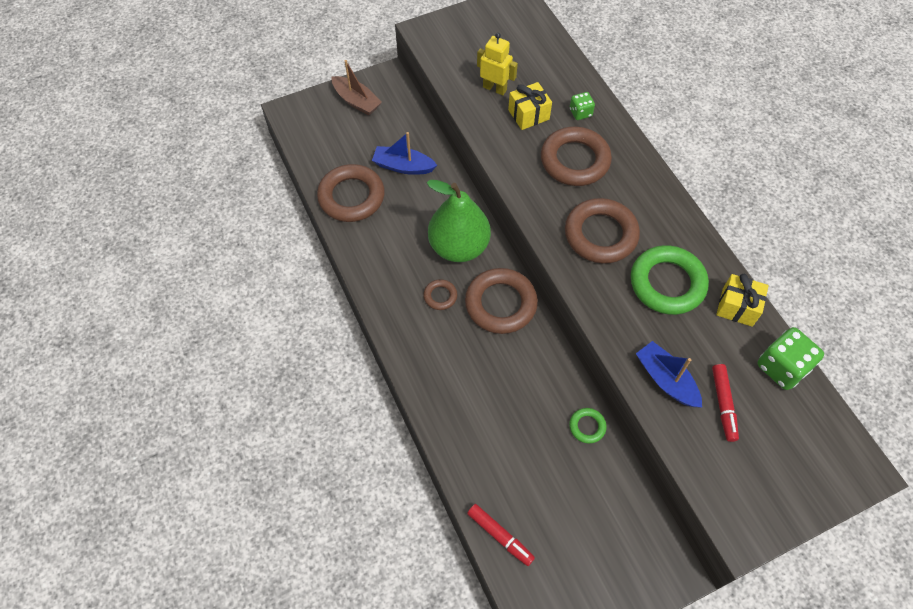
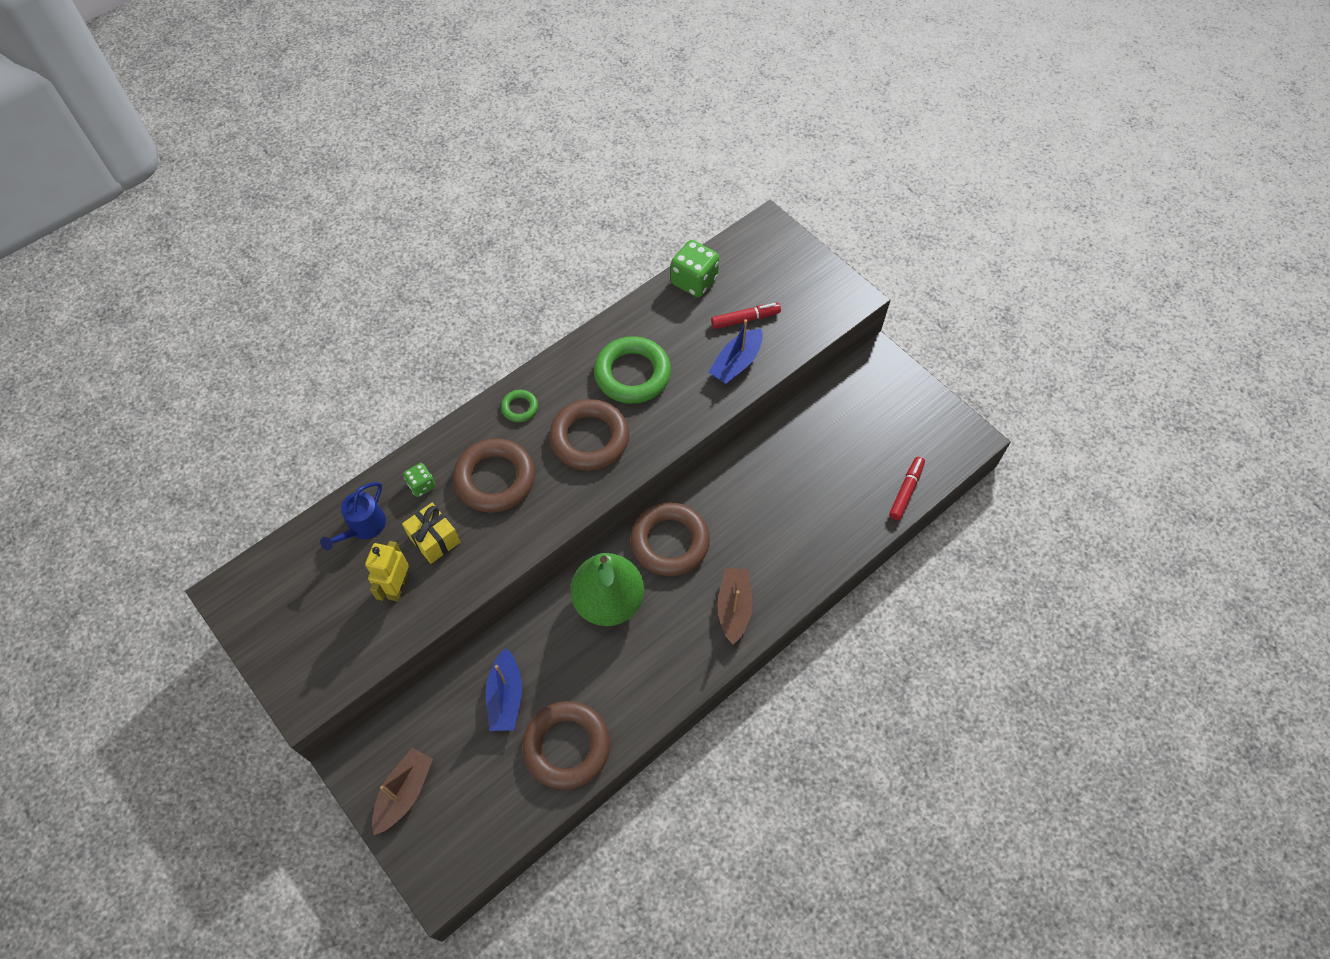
camera: 105 degrees left, 0 degrees up
(423, 338) = (734, 608): none -> brown boat
(440, 296) = (678, 604): brown ring -> none
(552, 74) = (363, 527): none -> blue watering can
(587, 426) = (778, 441): green ring -> green ring (519, 408)
(737, 307) = (642, 317): yellow gift -> none

